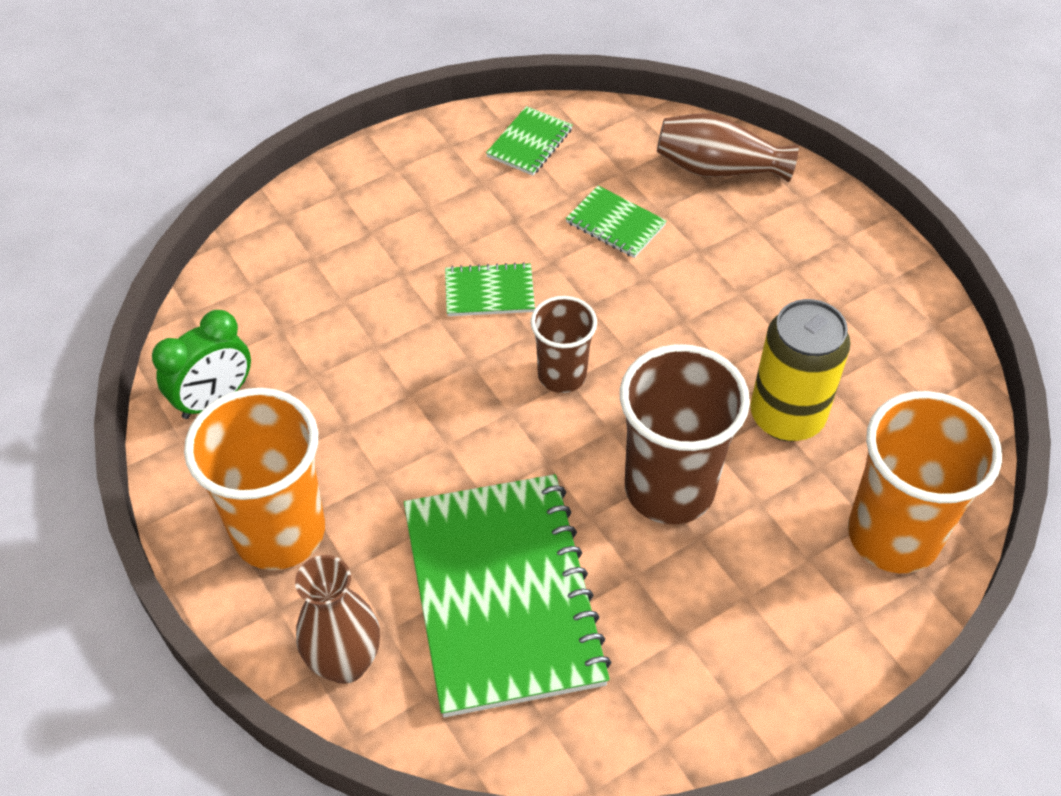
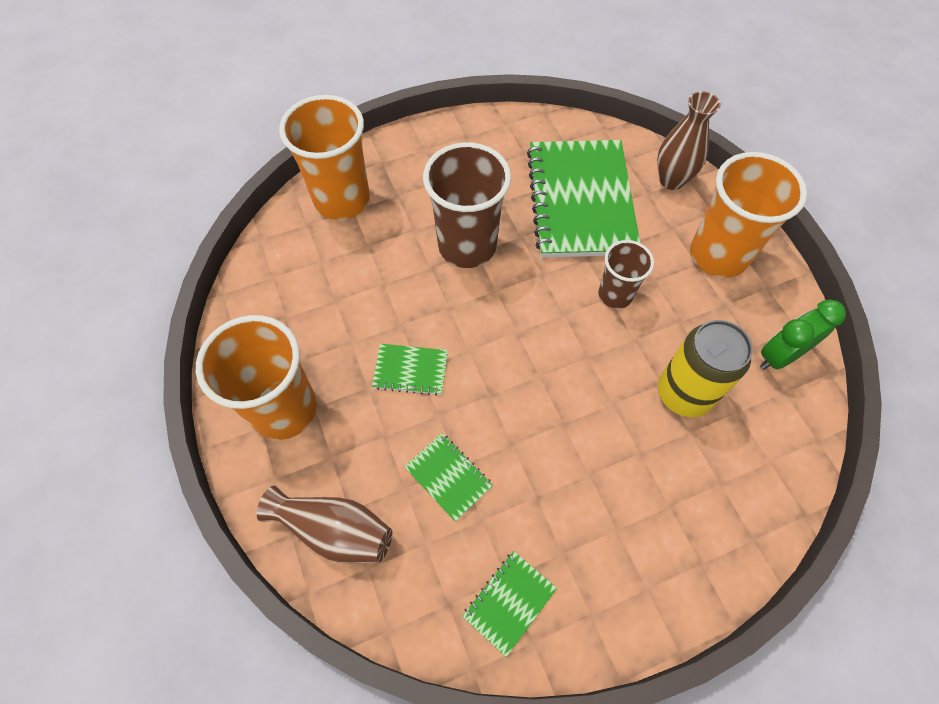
camera: 170 degrees left, 10 degrees up
(489, 292) = (568, 420): green notebook -> green notebook (410, 370)
(562, 375) = (522, 336): brown cup -> brown cup (615, 294)
(787, 416) = (373, 281): yellow can -> yellow can (684, 393)
(826, 258) = (284, 409): none -> orange cup

